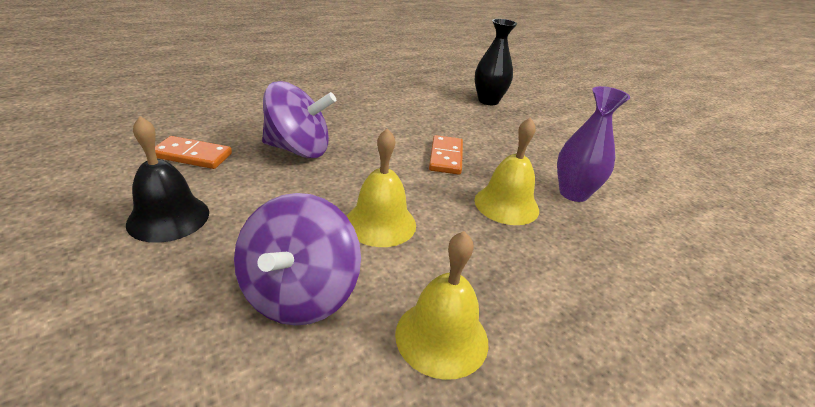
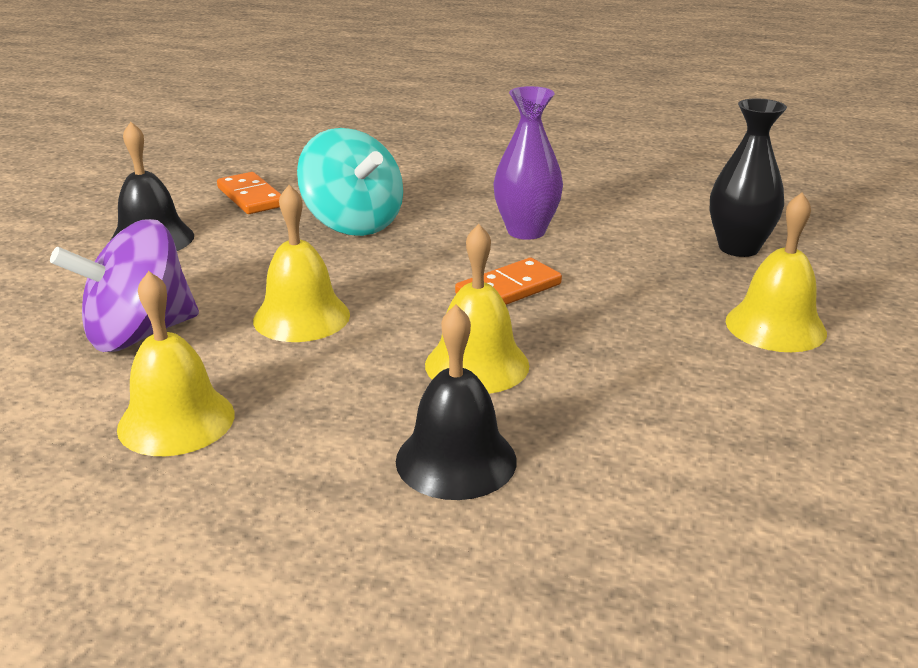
camera: 50 degrees right, 5 degrees down
(298, 149) = (353, 223): purple spinning top -> turquoise spinning top
(559, 132) = (775, 326): none -> yellow bell
(573, 193) = (606, 397): purple vase -> purple vase (526, 231)
(589, 260) = (456, 460): none -> black bell

